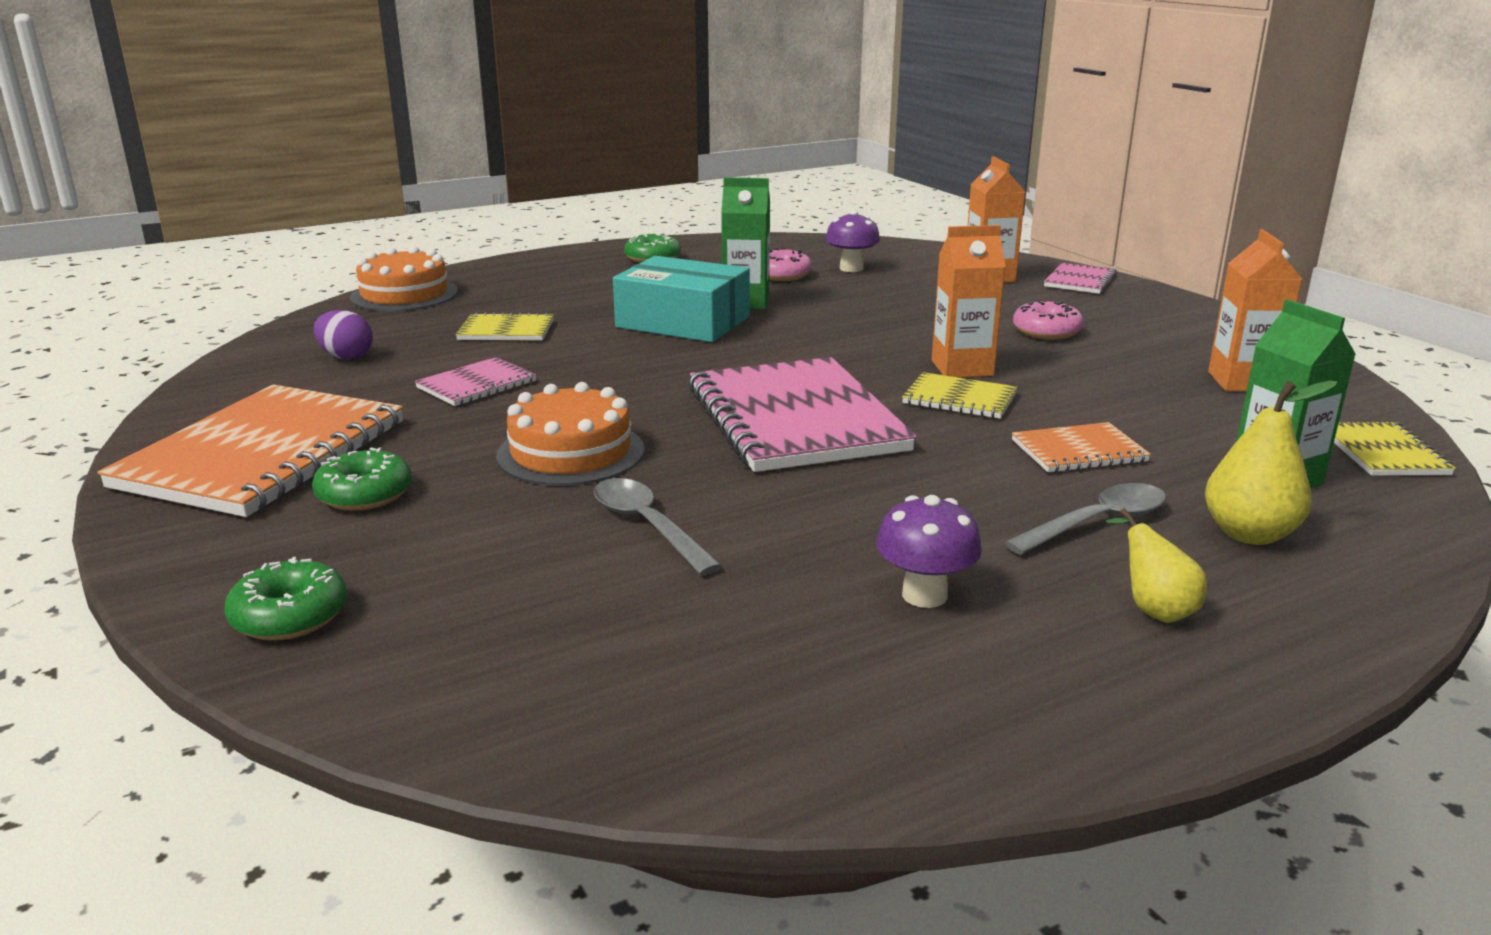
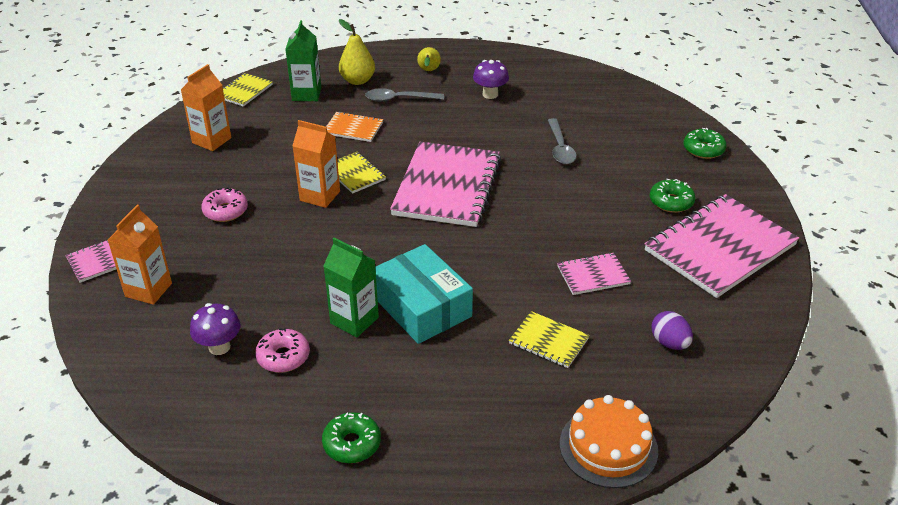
camera: 150 degrees left, 15 degrees up
(263, 454) = (719, 248): orange notebook -> pink notebook
(571, 452) = (568, 199): orange cake -> none

